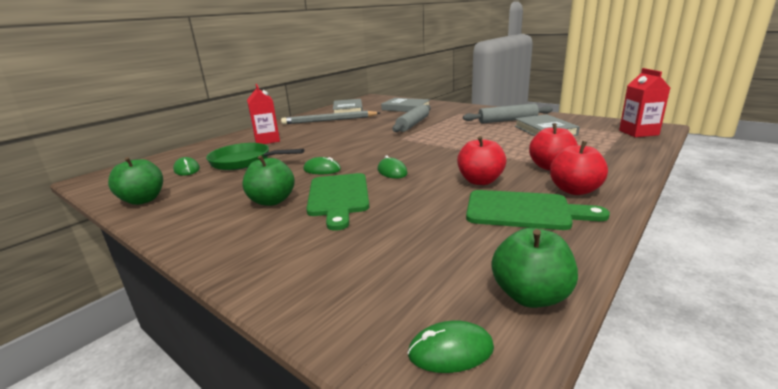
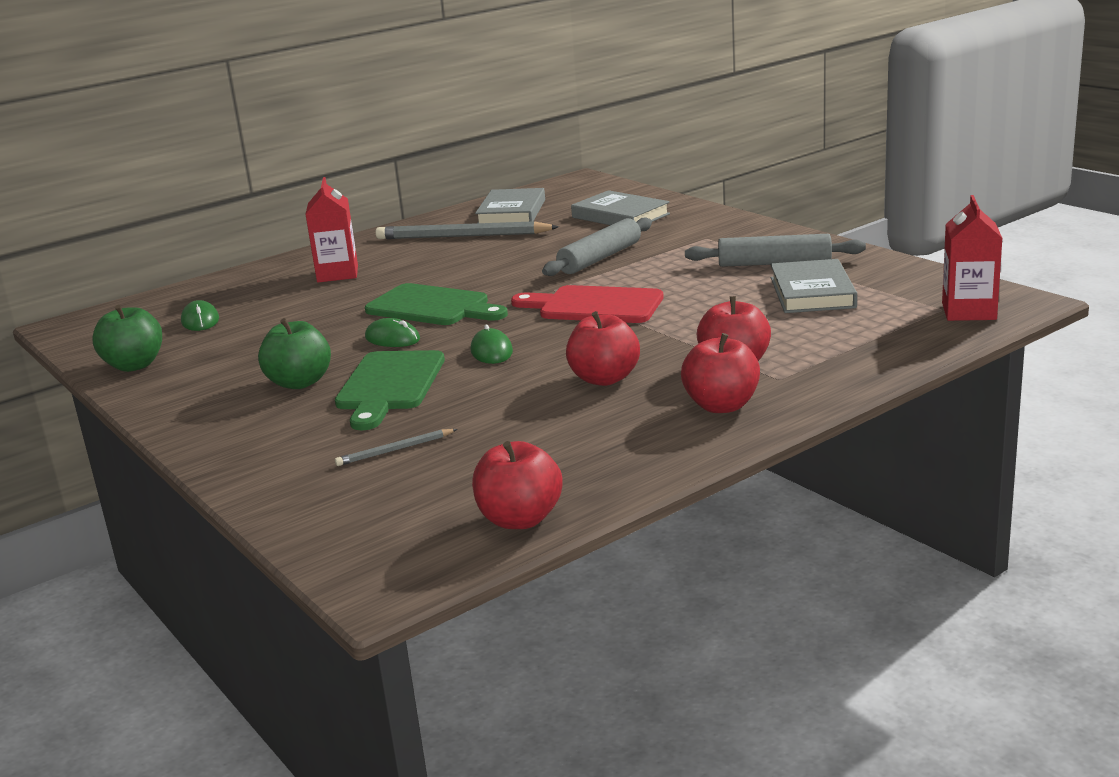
camera: 15 degrees right, 0 degrees up
(244, 161) = (287, 313): green pan -> none
(374, 243) = (395, 450): none -> grey pencil
(432, 144) = (594, 306): none -> red cutting board
(450, 351) = (396, 554): green mouse -> none
(524, 211) = (617, 428): green cutting board -> green cutting board (433, 307)
(531, 295) = (520, 519): green apple -> red apple

